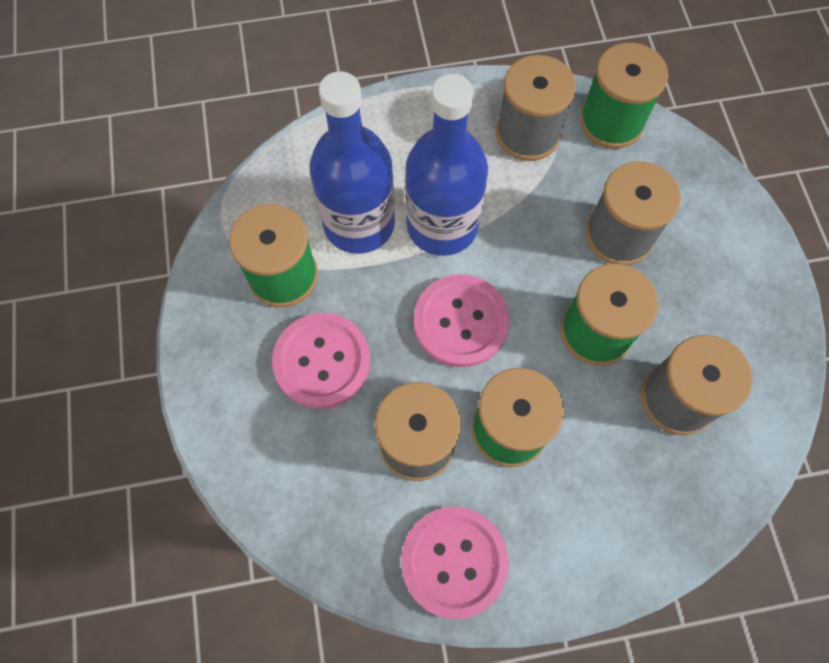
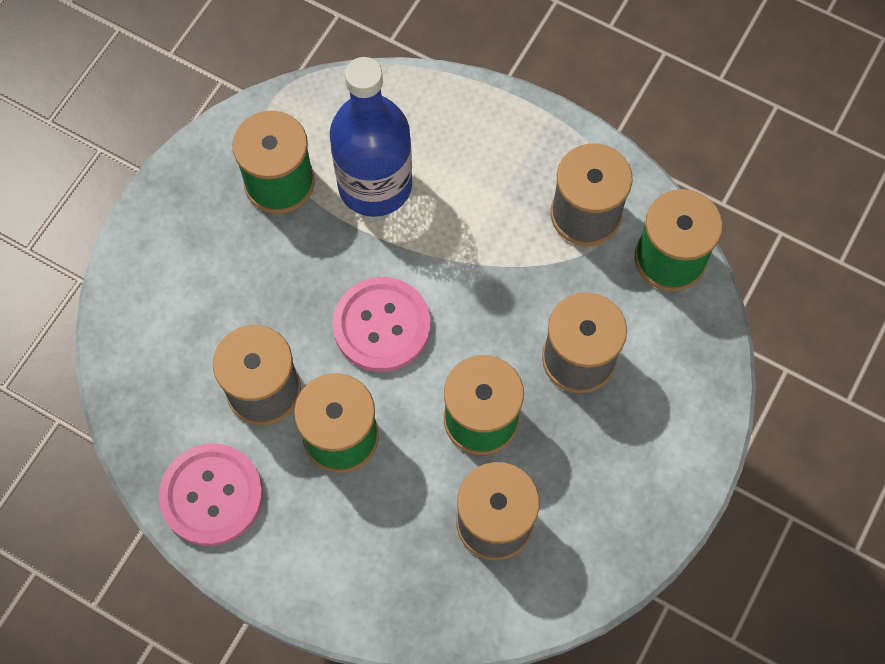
camera: 40 degrees right, 0 degrees up
(322, 361) = (249, 272): pink button -> none
(442, 226) = (439, 237): blue bottle -> none

